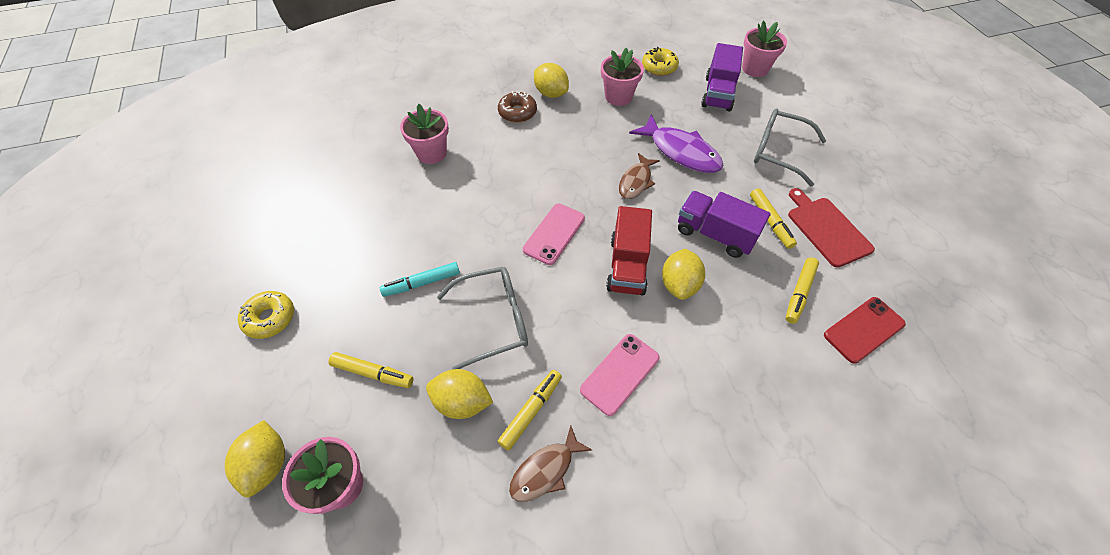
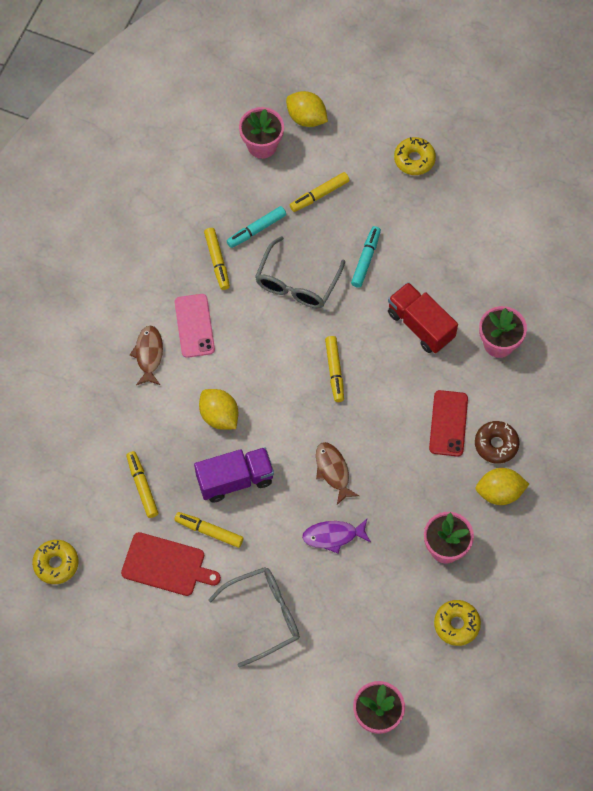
camera: 130 degrees right, 10 degrees up
(462, 402) = (256, 230): yellow lemon -> turquoise marker
(545, 470) = (178, 245): brown fish -> brown fish (149, 355)
(554, 234) = (334, 371): pink phone -> yellow marker
(627, 265) = (264, 396): red truck -> red truck (420, 325)
(680, 152) = (333, 536): purple fish -> purple fish, size x0.63
(718, 93) = (374, 641): purple truck -> none
(864, 330) = (84, 497): red phone -> red phone (448, 423)
(931, 303) = (56, 564): none -> yellow donut

